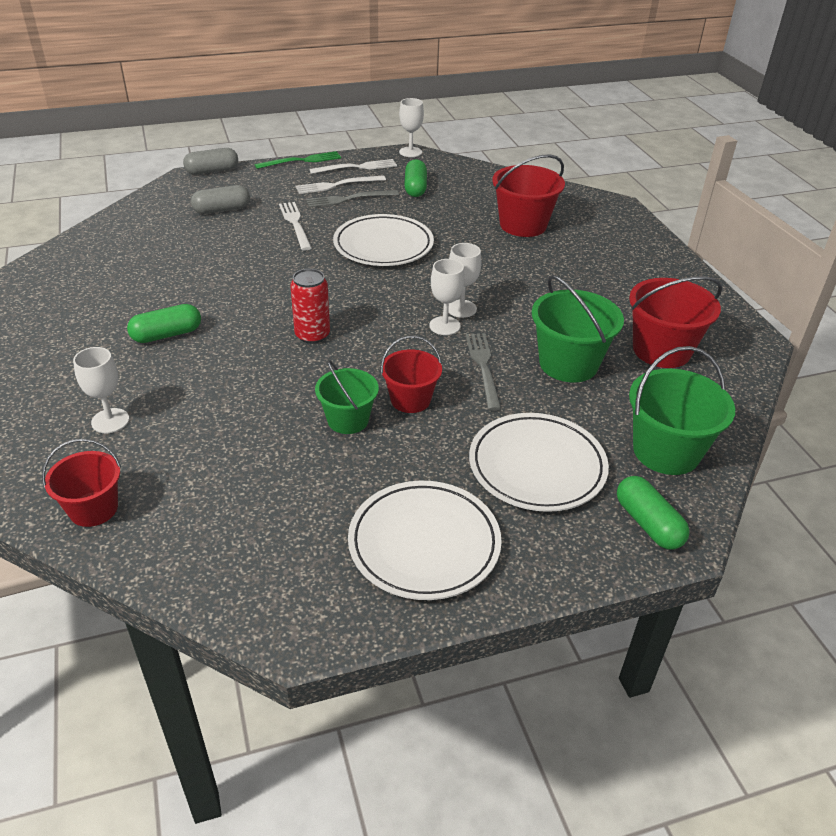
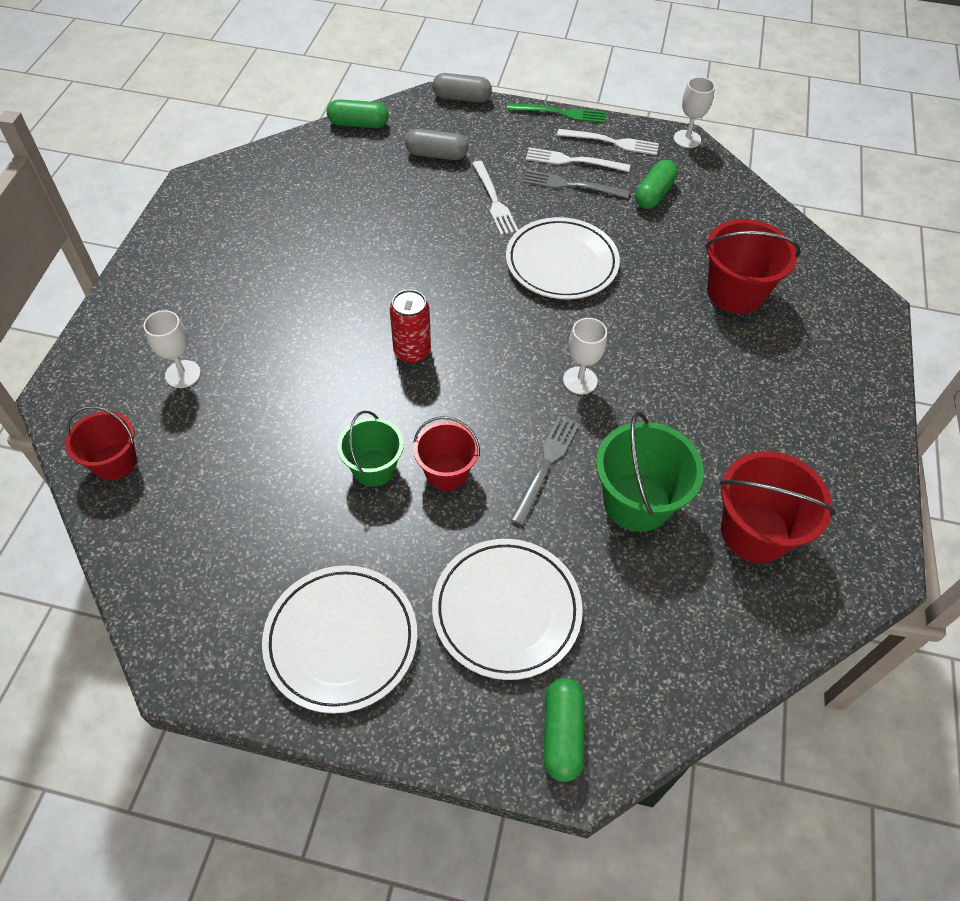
camera: 30 degrees right, 15 degrees up
(167, 335) = (287, 295): green capsule -> green capsule (358, 124)
(295, 224) = (494, 200): white fork -> white fork turned 150 degrees clockwise
(444, 326) = (546, 395): white goblet -> none
(666, 451) = (651, 661): green bucket -> none

